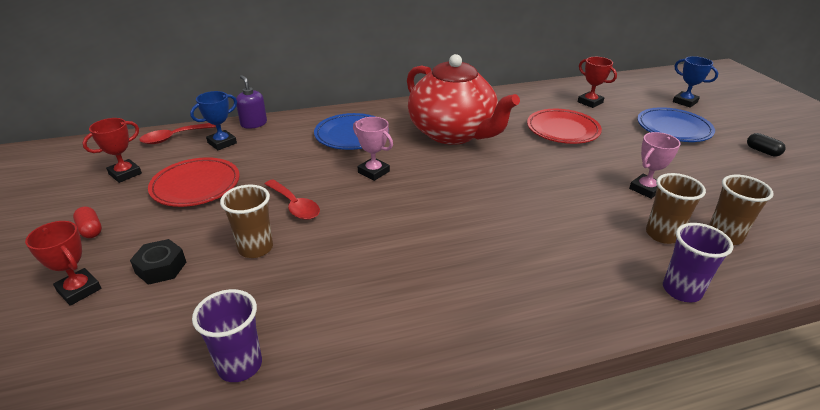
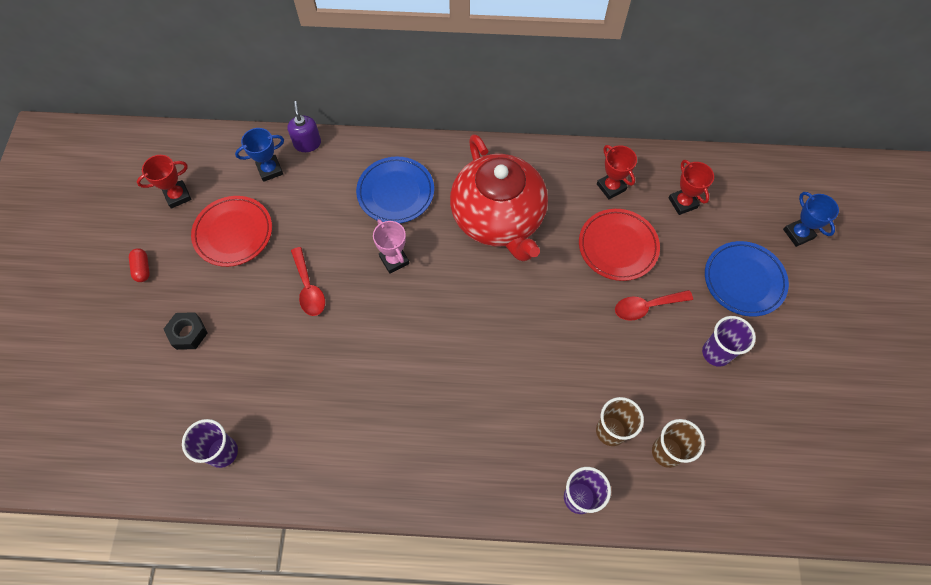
camera: 20 degrees right, 30 degrees up
(79, 290) = (128, 339): red trophy -> red trophy (611, 187)
(174, 137) = (228, 147): red spoon -> red spoon (646, 306)
(255, 248) = (262, 334): brown cup -> none
(645, 189) = (640, 367): pink trophy -> none
(696, 168) = (716, 353): none -> purple cup
(762, 151) = (812, 349): black capsule -> none

